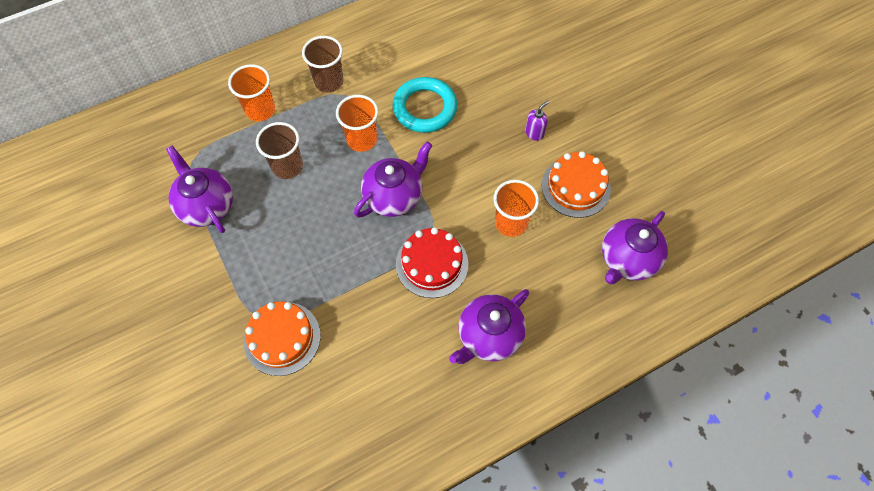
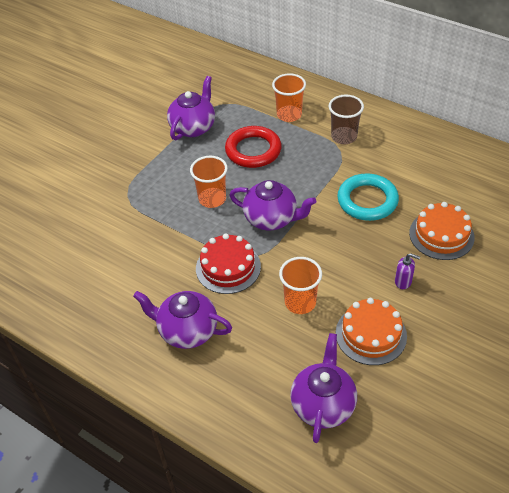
camera: 65 degrees right, 15 degrees down
(282, 338) = (118, 211): orange cake -> orange cake (441, 235)
(287, 167) = (253, 150): brown cup -> red ring
(362, 140) = (307, 178): orange cup -> orange cup (212, 199)
(627, 260) = (323, 404): purple teapot -> purple teapot turned 90 degrees clockwise

